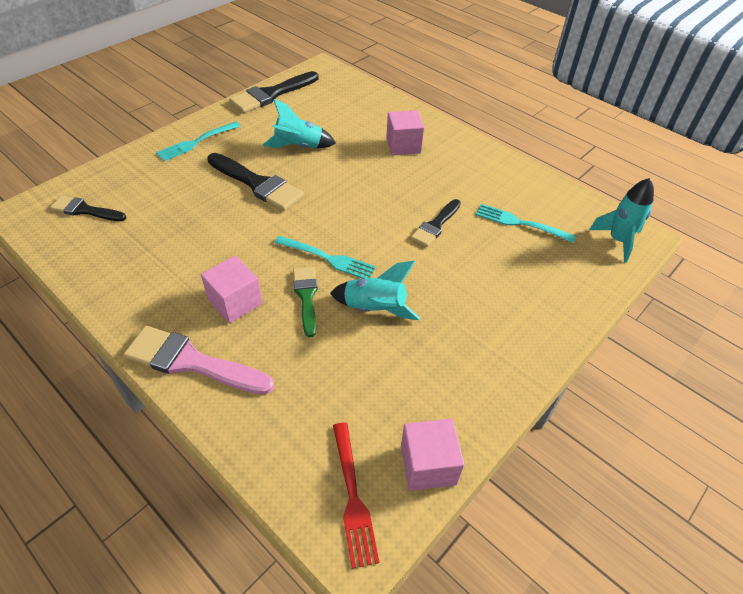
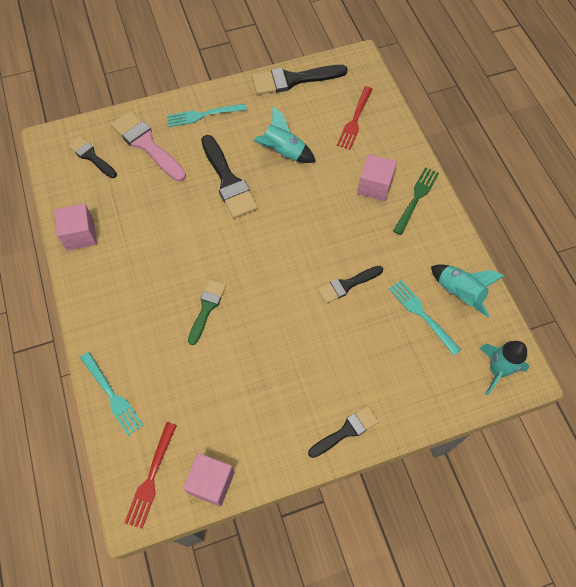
camera: 30 degrees right, 15 degrees up
(192, 362) = (103, 327): pink brush -> pink brush (146, 144)
(235, 302) = (155, 289): pink cube -> pink cube (80, 235)
(328, 258) = (242, 280): turquoise fork -> turquoise fork (112, 395)
(350, 106) = (355, 120): none -> red fork
(374, 308) = (250, 342): turquoise rocket -> turquoise rocket (459, 293)
(446, 143) = (416, 198): none -> green fork
(530, 346) = (346, 431): none -> black brush

